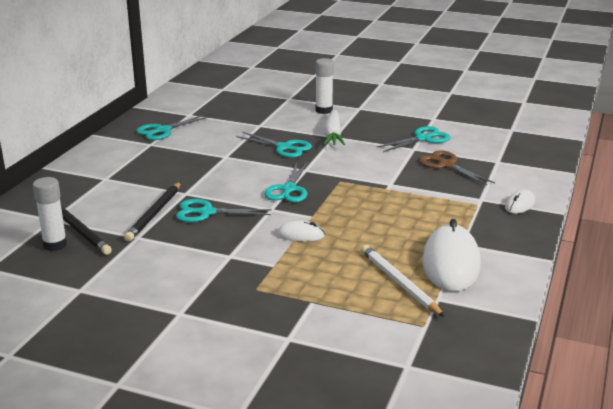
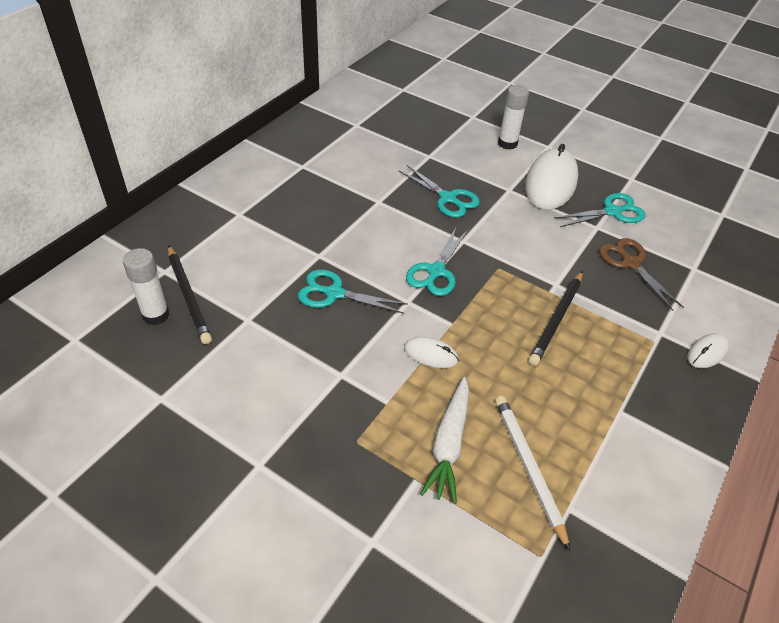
camera: 10 degrees right, 20 degrees up
(154, 213) = (276, 283): black pencil -> black pencil (556, 319)
(163, 130) = (321, 146): turquoise scissors -> none
(333, 134) = (508, 186): white carrot -> white carrot (449, 444)
(451, 263) = (599, 445): white mouse -> white mouse (551, 183)

